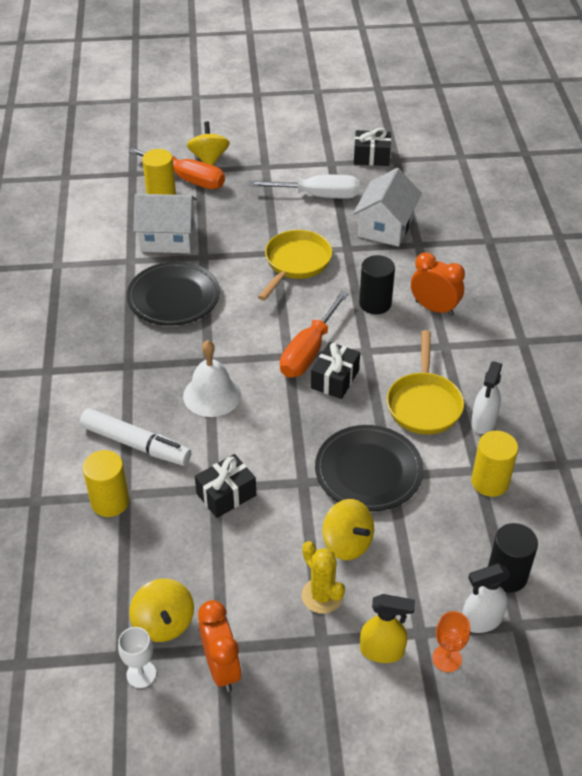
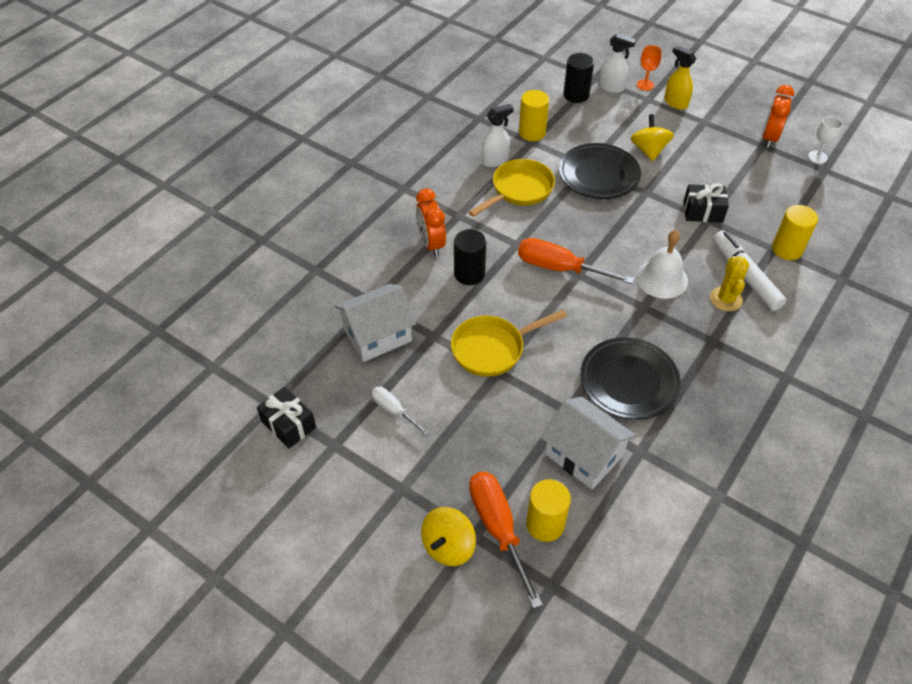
camera: 140 degrees left, 5 degrees up
(164, 623) = (790, 171): yellow spinning top -> none
(309, 351) = (559, 268): orange screwdriver -> orange screwdriver turned 135 degrees counterclockwise
(318, 196) = (393, 410): white screwdriver -> white screwdriver, size x0.56
(322, 595) = (686, 137): yellow cactus -> yellow cactus (726, 299)
(335, 379) = (561, 238): black gift -> none

